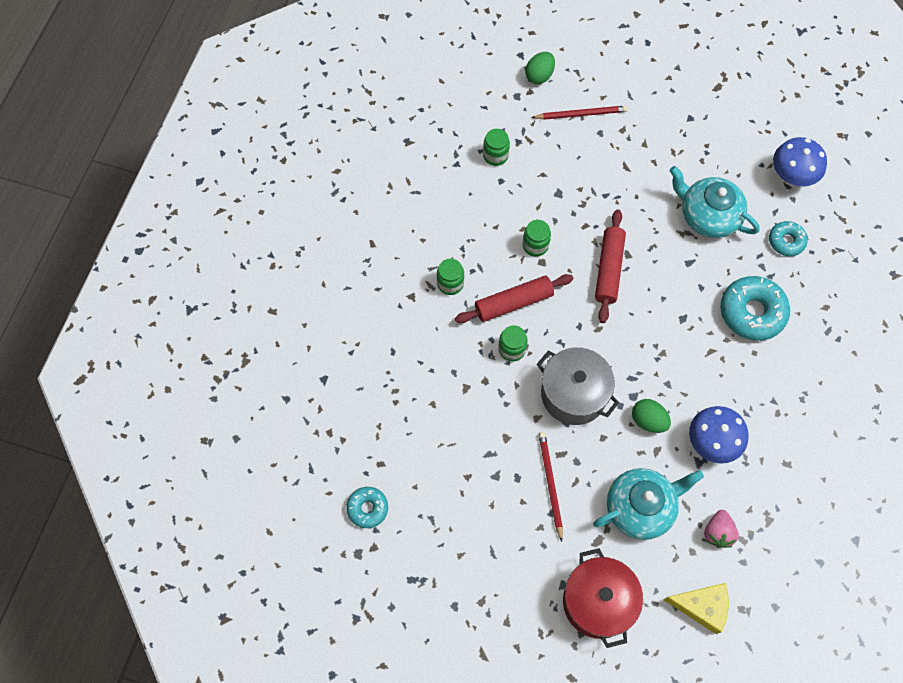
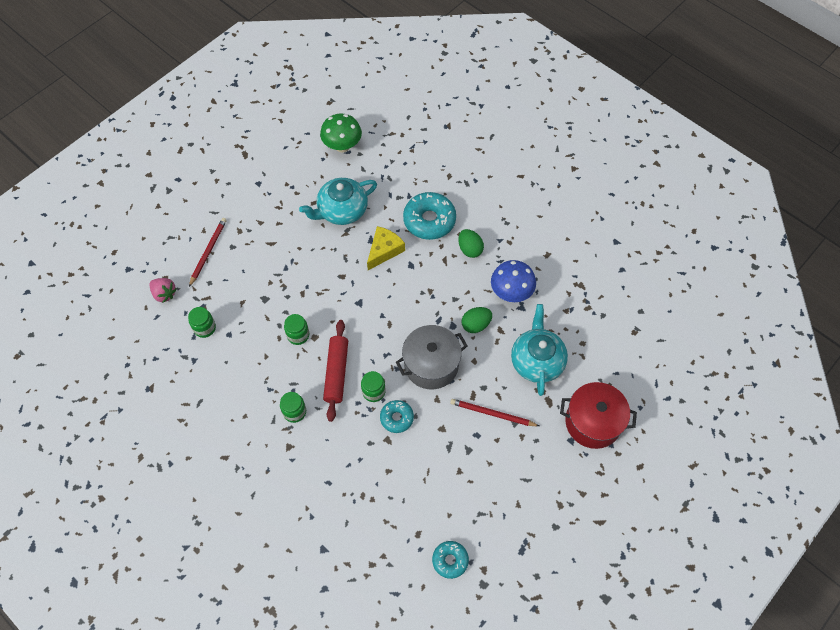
camera: 65 degrees left, 5 degrees down
(539, 76) = (156, 264): green egg -> green egg (470, 249)
(608, 269) = (346, 294): red rolling pin -> none
(701, 606) = (623, 356): yellow cheese -> yellow cheese (384, 250)
(717, 532) = (576, 320): pink strawberry -> pink strawberry (164, 294)
(786, 241) = (388, 174): turquoise donut -> turquoise donut (397, 418)
(791, 176) = (342, 146): blue mushroom -> green mushroom

